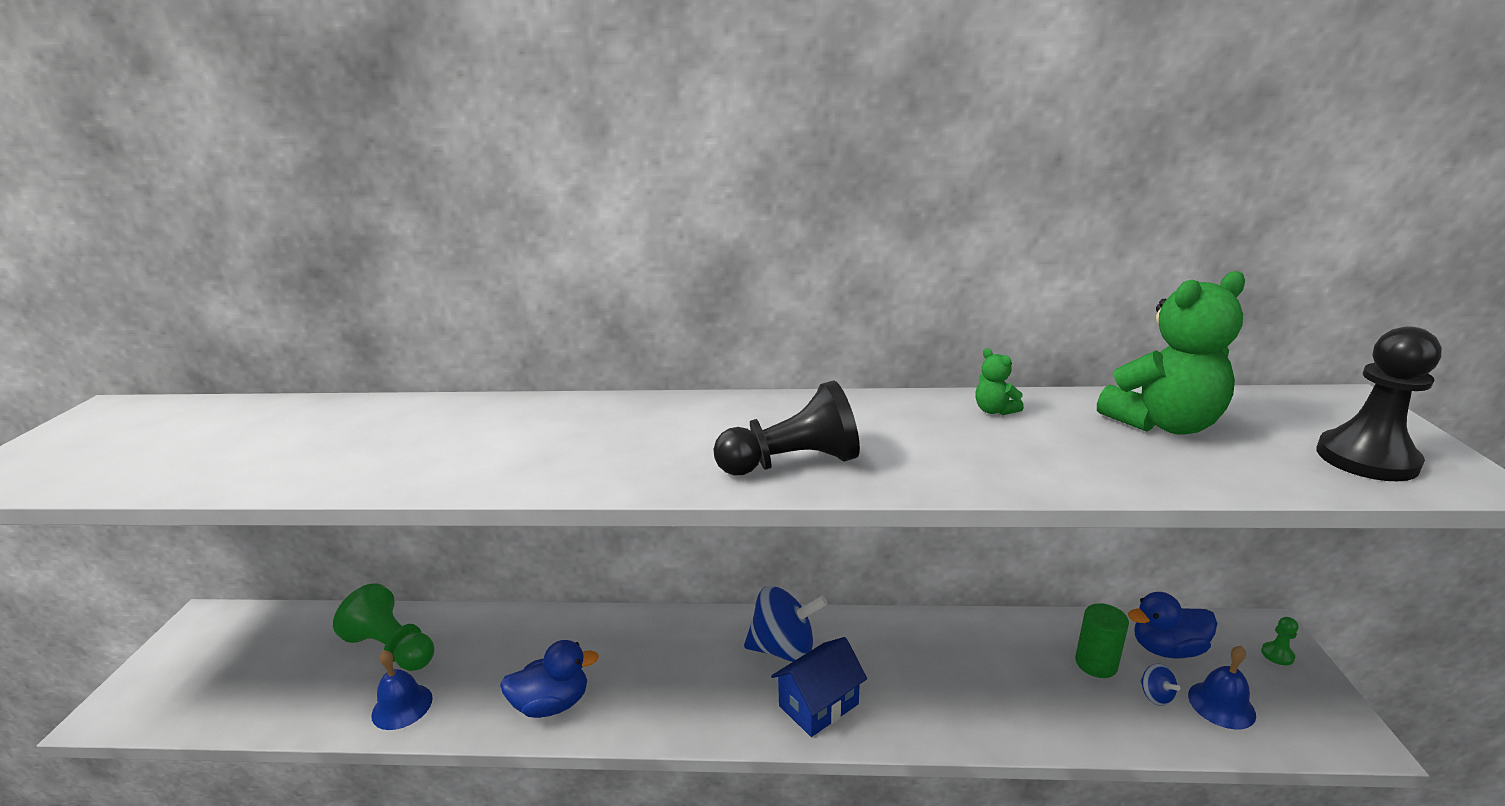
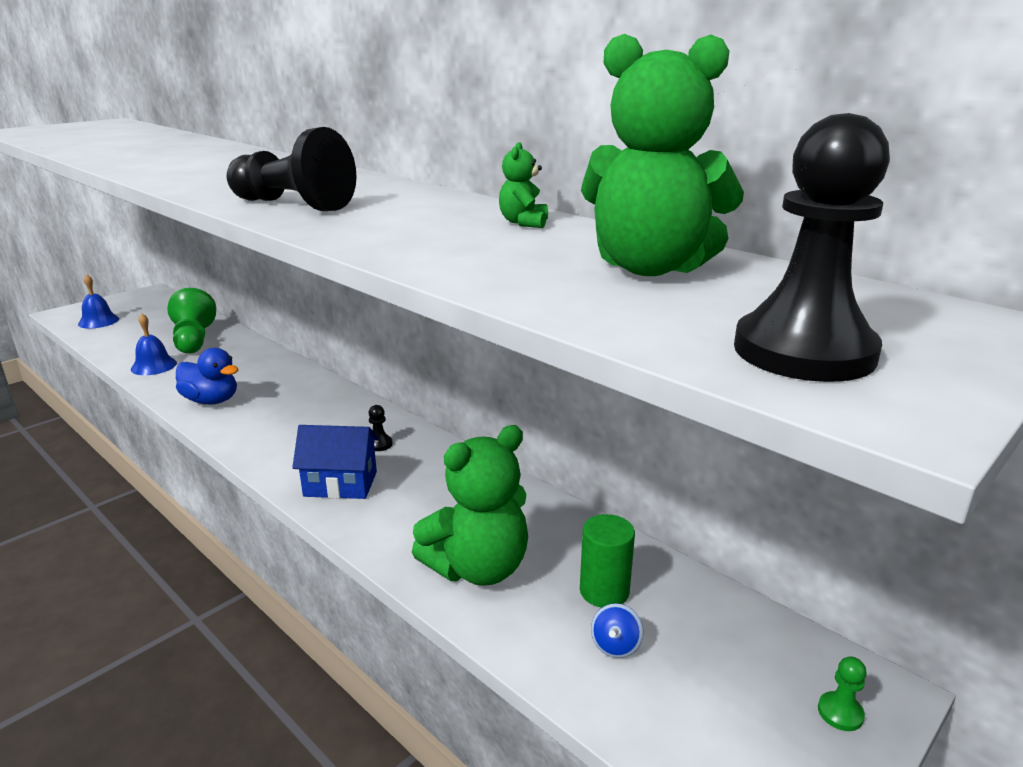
camera: 40 degrees right, 0 degrees up
(784, 649) = (379, 444): blue spinning top -> black pawn
(1015, 702) = (478, 568): none -> green teddy bear
(1167, 649) = (704, 626): blue duck -> none
(1221, 704) = (674, 697): blue bell -> blue bell (98, 321)

